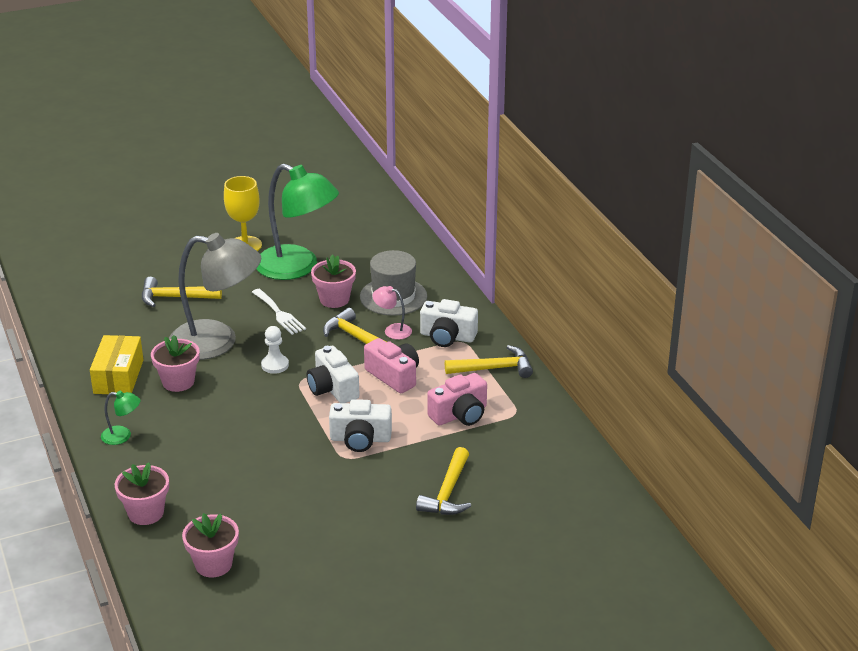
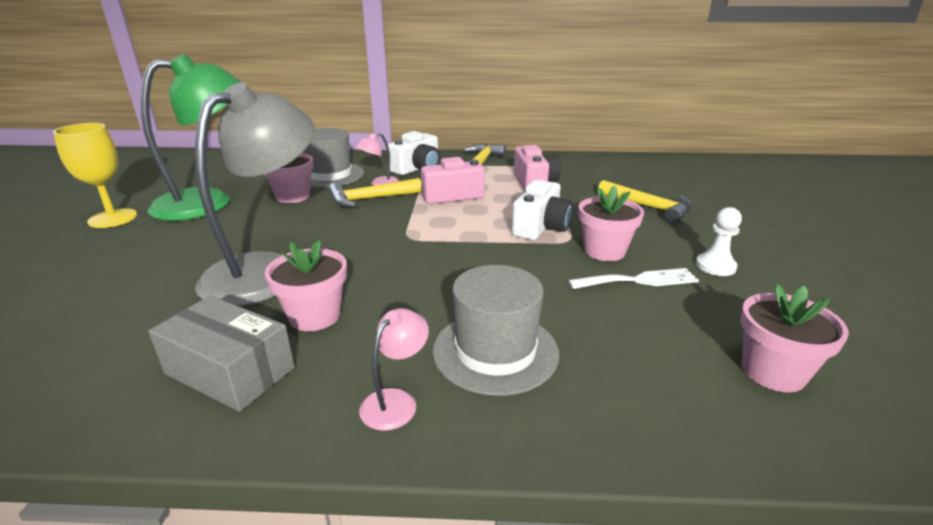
camera: 65 degrees left, 5 degrees down
(118, 376) = (230, 370): yellow box -> grey box
(122, 436) = (396, 401): green lamp -> pink lamp
(146, 513) = (628, 418): pink flower pot -> pink flower pot (604, 251)
(175, 297) = (123, 280): yellow hammer -> none
(179, 457) = (495, 351): none -> grey hat
(275, 365) = (363, 245): white pawn -> white pawn (715, 266)
(279, 314) = (272, 225): white fork -> white fork (638, 280)
(332, 388) = (442, 224): white camera -> none

